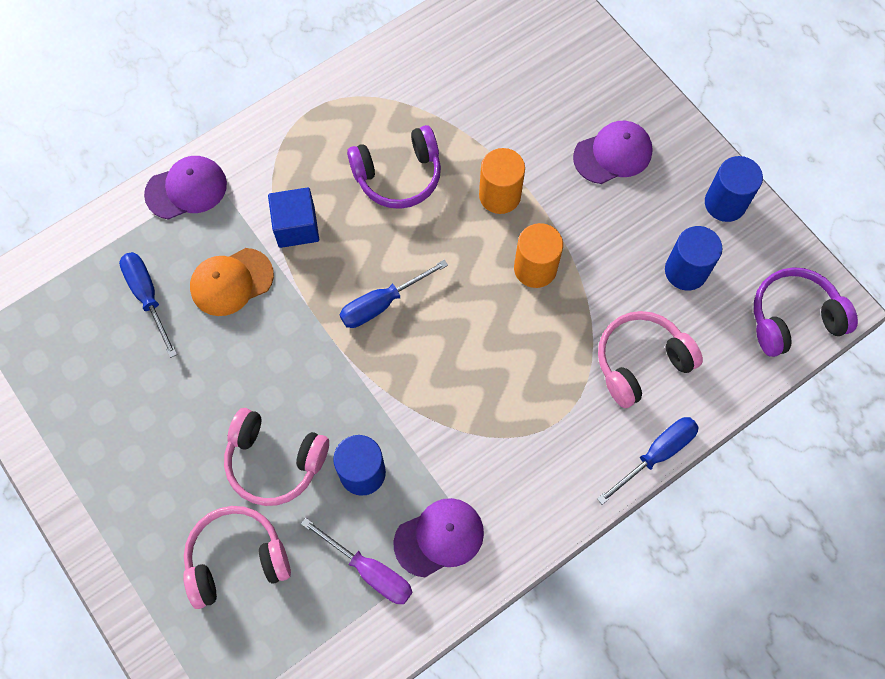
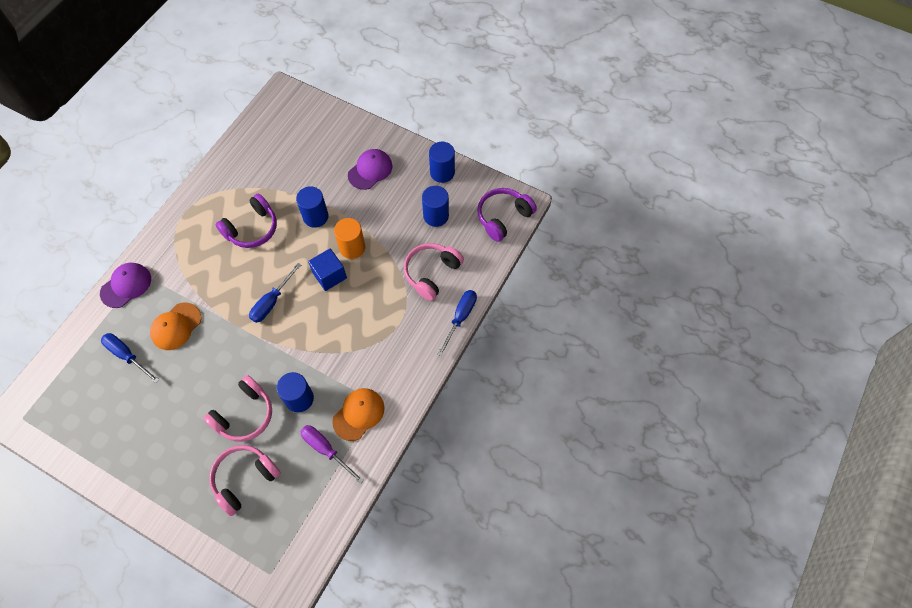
camera: 25 degrees left, 5 degrees down
(274, 461) = (244, 414): pink headphones -> pink headphones turned 45 degrees counterclockwise
(296, 227) = (203, 280): blue cube -> blue cube (329, 275)
(369, 570) = (326, 450): purple screwdriver -> purple screwdriver turned 150 degrees counterclockwise
(439, 537) = (358, 414): purple cap -> orange cap
(500, 195) = (315, 216): orange cylinder -> blue cylinder

